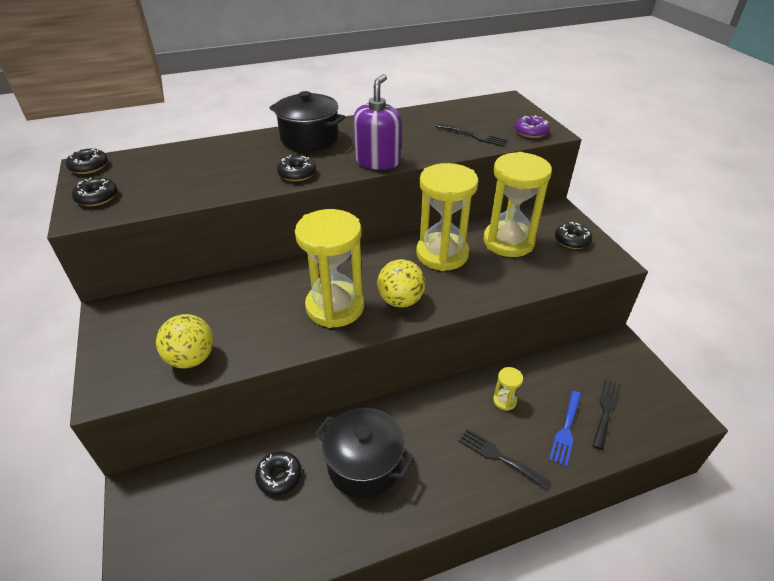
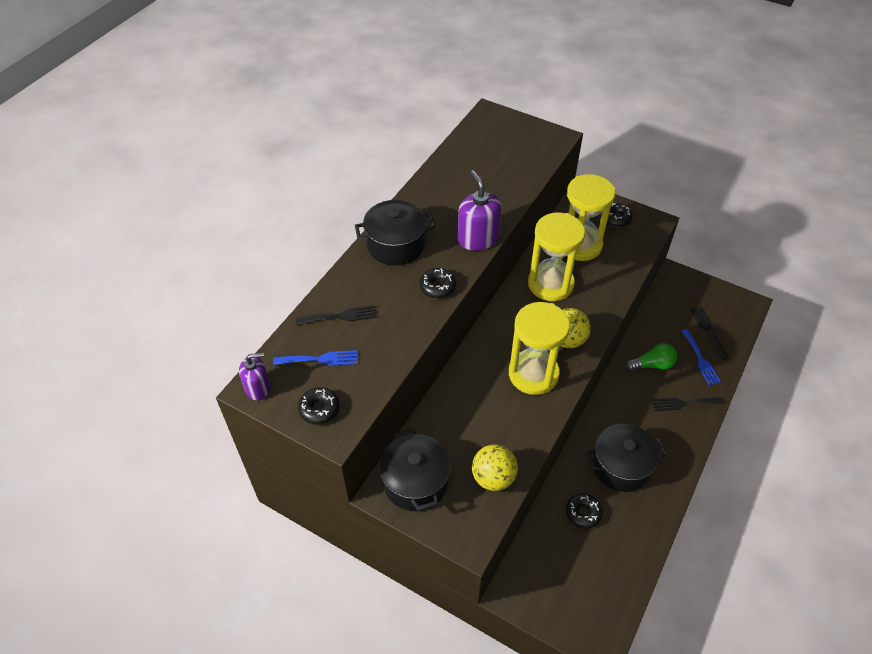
camera: 40 degrees left, 10 degrees up
(89, 167) = (258, 388): black donut -> purple soap dispenser
(137, 320) = (415, 482): none -> black pot
(149, 172) = (320, 359): none -> blue fork
(474, 135) = (511, 170): black fork -> black fork (341, 316)
(504, 401) = (652, 365): yellow hourglass -> green light bulb
(531, 132) = (545, 144): purple donut -> none

